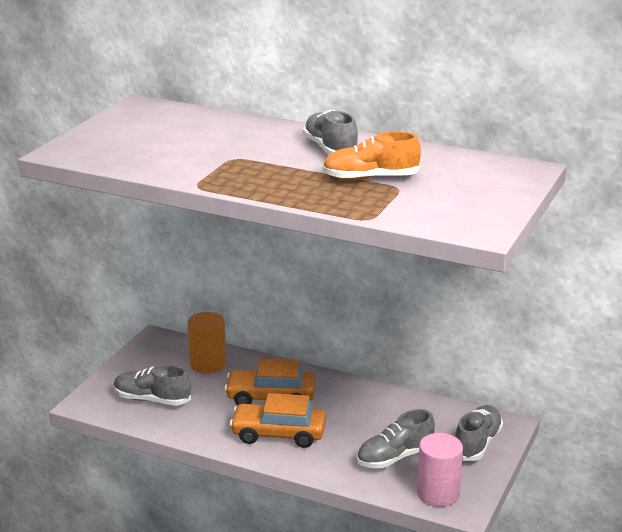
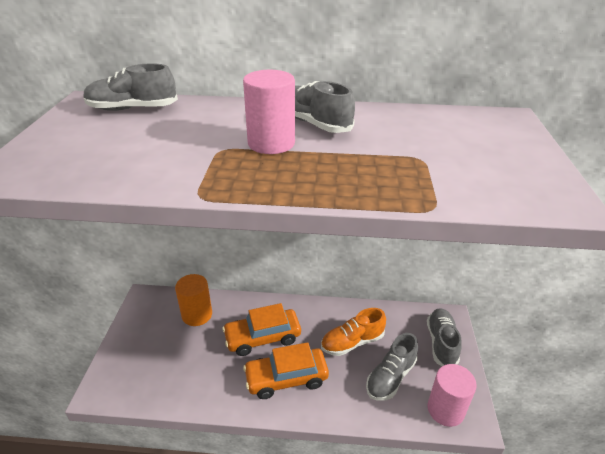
camera: 20 degrees left, 10 degrees up
(152, 399) = (161, 368): grey shoe -> grey shoe (132, 109)
(279, 159) = (271, 143): none -> pink cylinder
(370, 178) = (383, 152): orange shoe -> orange shoe (352, 342)

